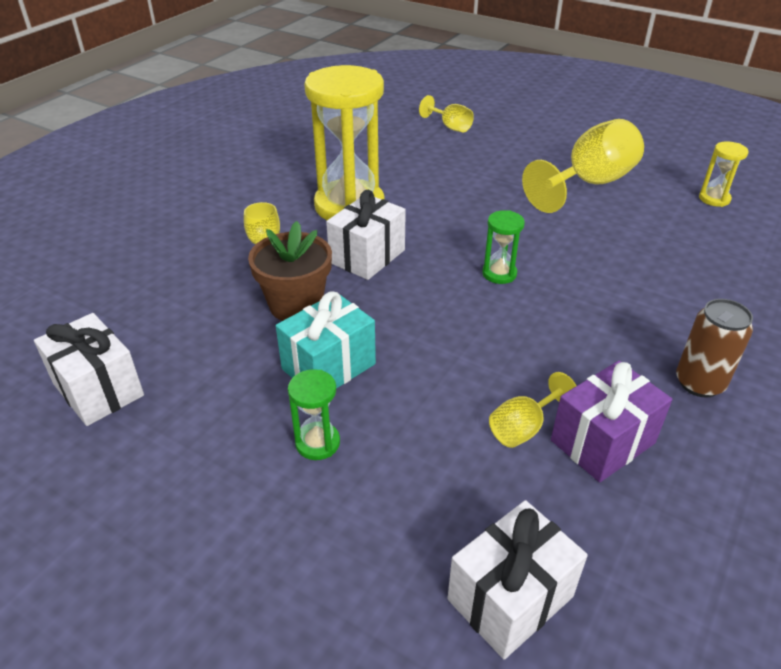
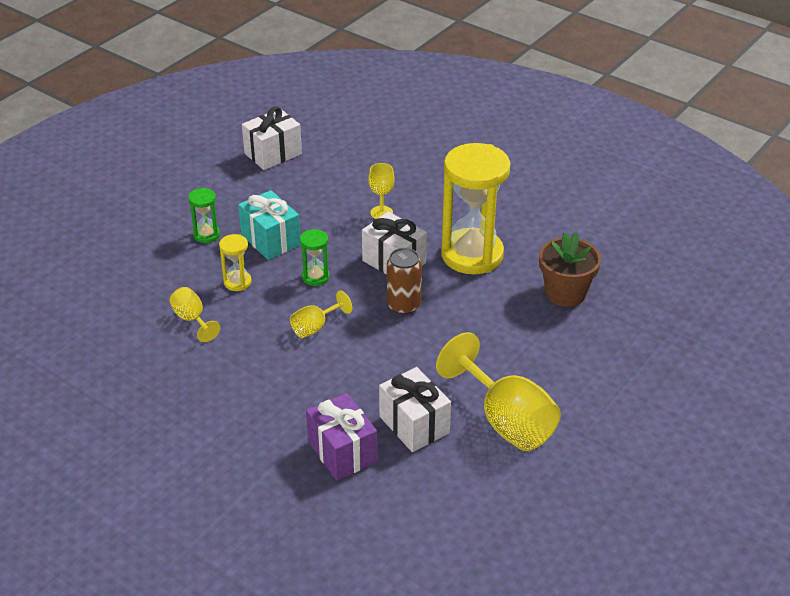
camera: 95 degrees right, 0 degrees up
(296, 305) = (337, 226): brown flower pot -> brown flower pot (565, 293)
(450, 127) = (637, 333): yellow goblet -> yellow goblet (315, 327)
(499, 274) = (359, 332): green hourglass -> green hourglass (315, 277)
(510, 598) = (82, 297): white gift -> white gift (414, 425)
(602, 442) = (170, 353): purple gift -> purple gift (342, 452)
(699, 383) = (207, 416): brown can -> brown can (403, 305)
(714, 199) = (470, 517): yellow hourglass -> yellow hourglass (237, 282)

